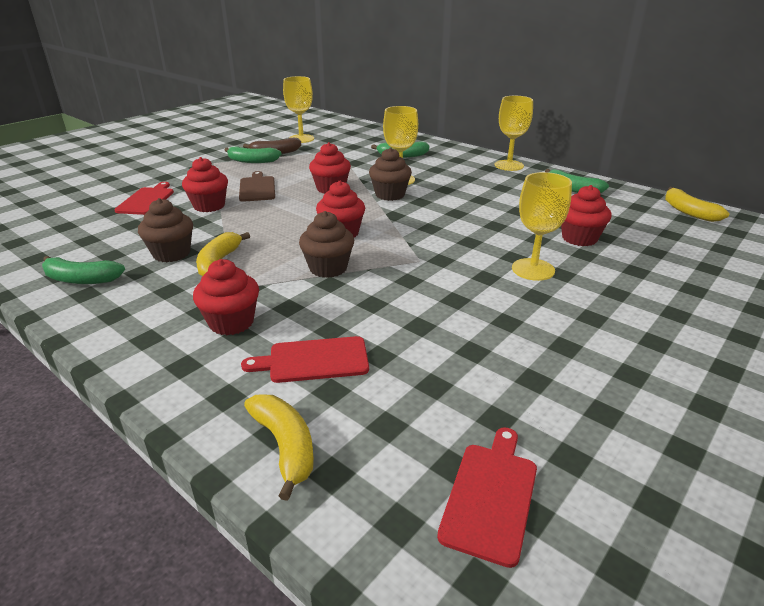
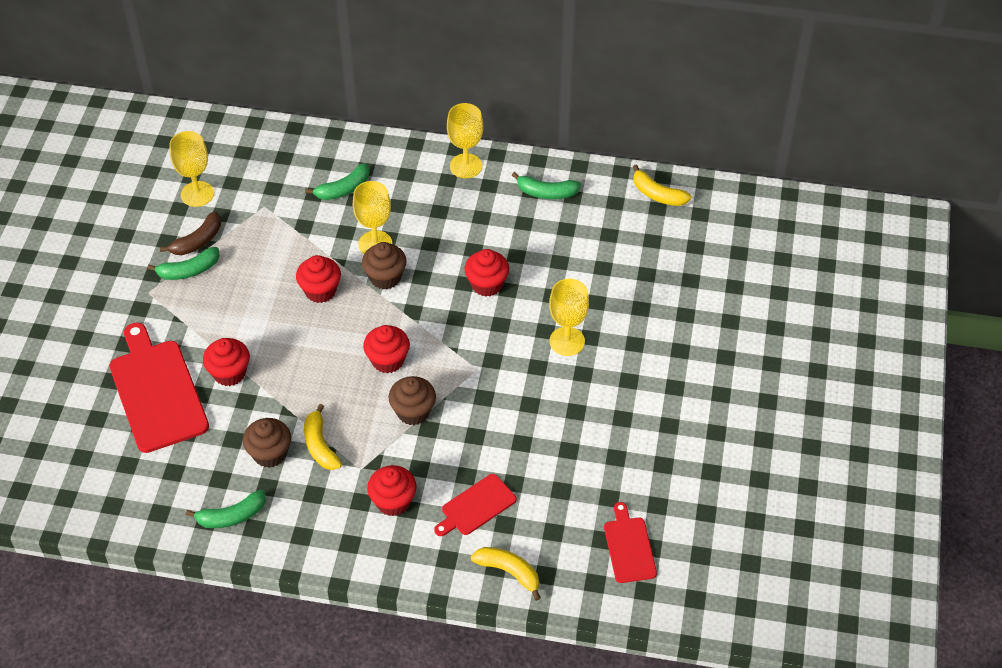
camera: 30 degrees left, 20 degrees up
(147, 200) = (157, 391): red cutting board -> red cutting board, size x1.85
(257, 188) = (246, 322): brown cutting board -> none
(579, 238) = (584, 280): red cupcake -> red cupcake (487, 284)

